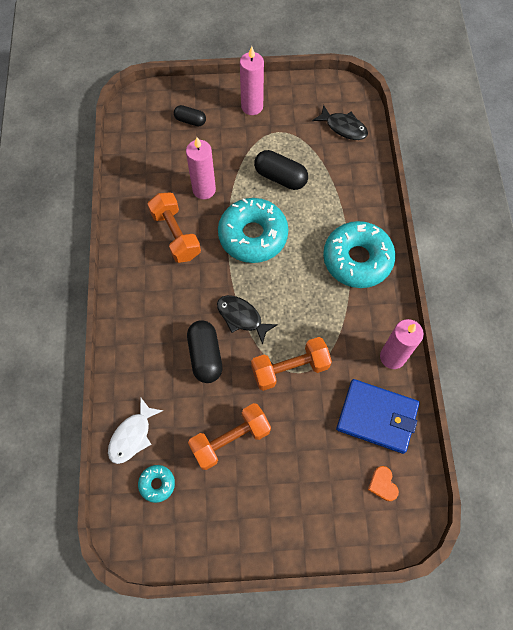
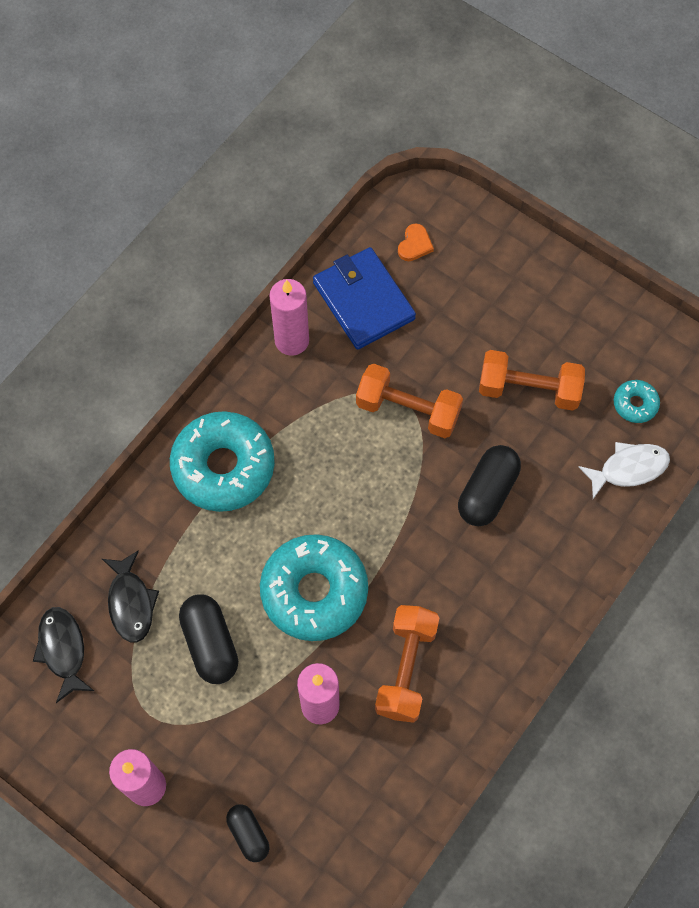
camera: 140 degrees left, 0 degrees up
(241, 317) = (412, 503): black fish -> black fish (131, 603)

